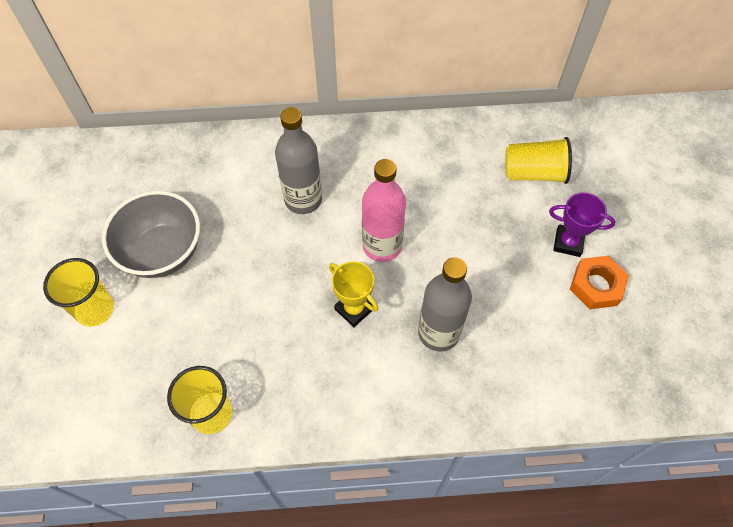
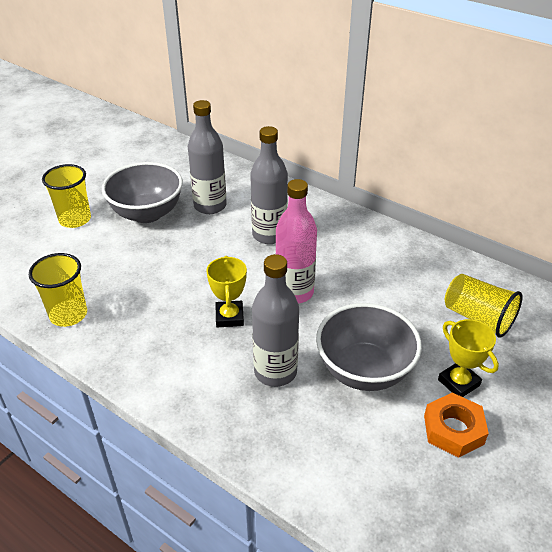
camera: 40 degrees right, 20 degrees down
(215, 202) = (210, 206): none -> grey bottle
(499, 281) = (364, 370): none -> grey bowl
(568, 243) = (458, 382): purple trophy -> yellow trophy

